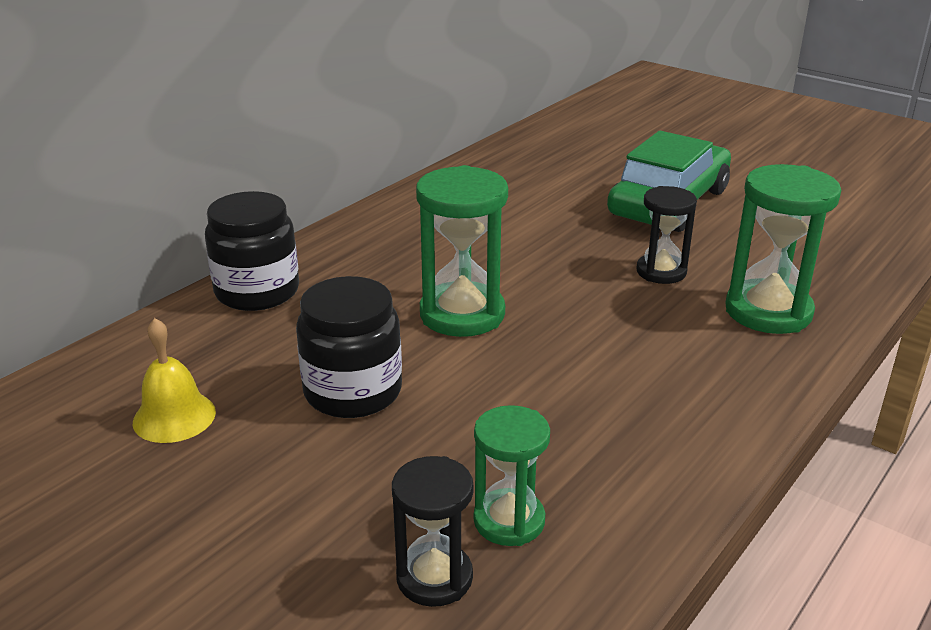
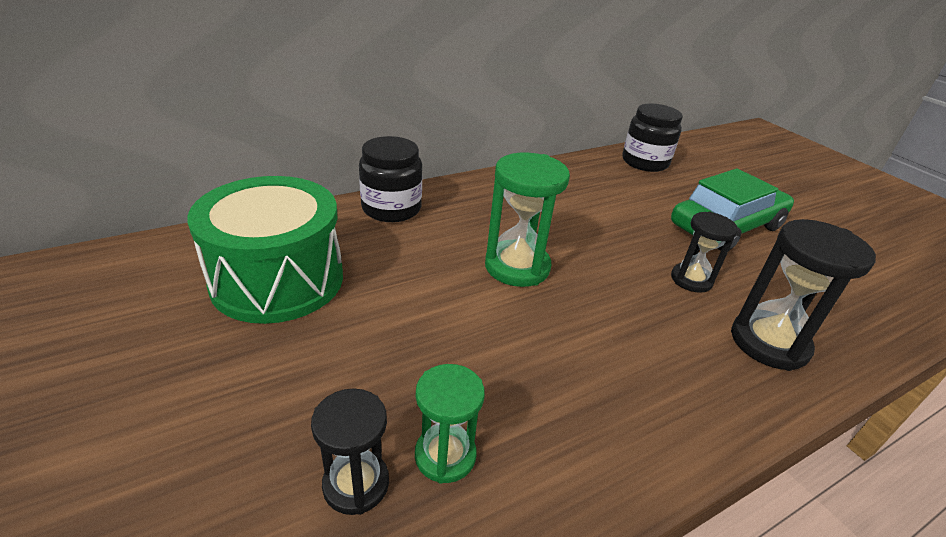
camera: 20 degrees right, 5 degrees up
(174, 417) = (278, 279): yellow bell -> green drum
(353, 391) = (403, 301): black jar -> black jar (645, 162)
(768, 311) = (769, 343): green hourglass -> black hourglass

